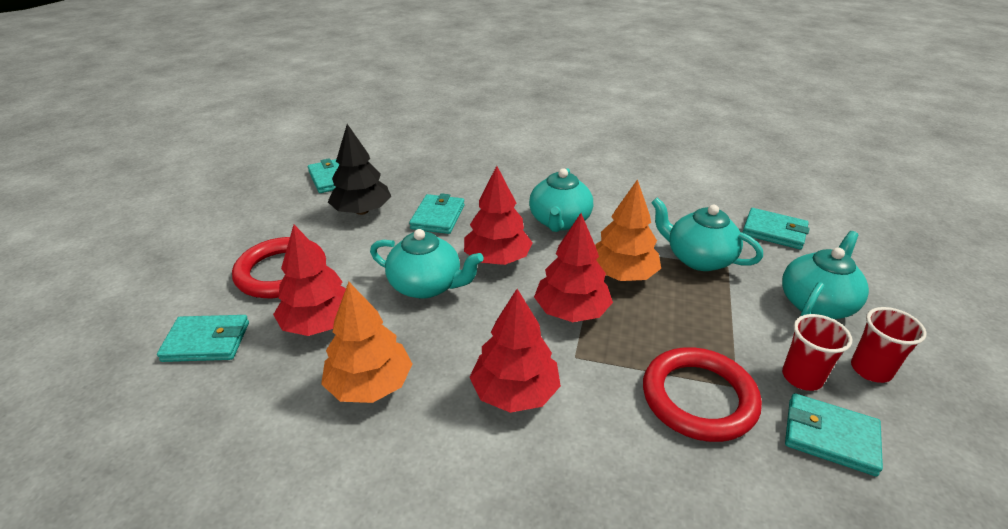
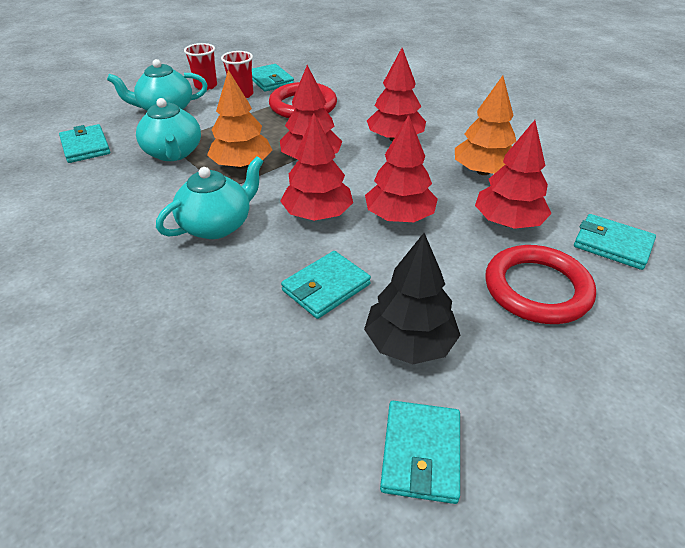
camera: 145 degrees left, 5 degrees up
(427, 286) = (399, 217): turquoise teapot -> red tree

